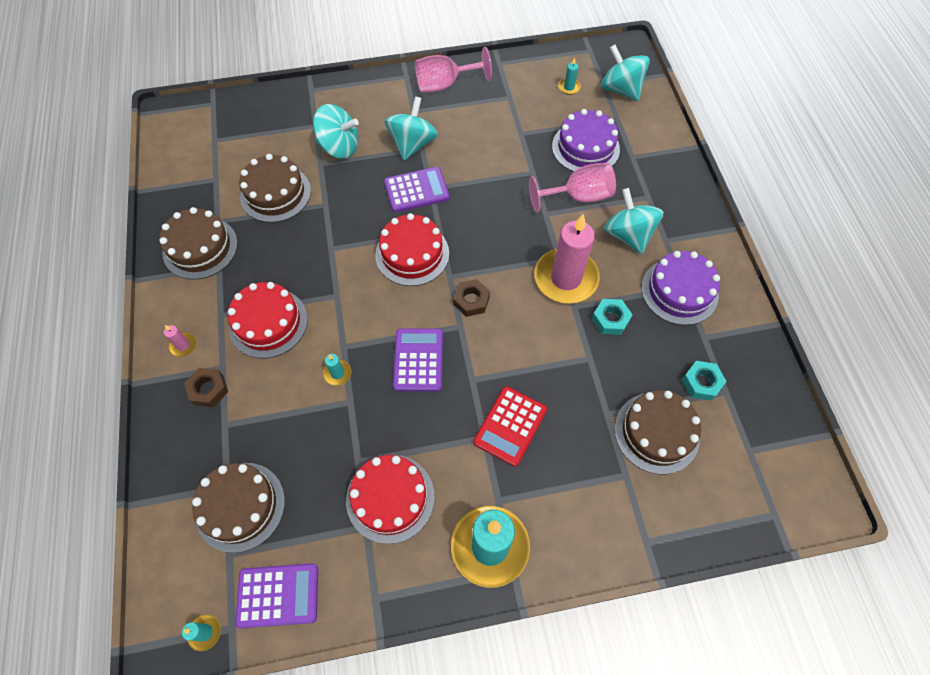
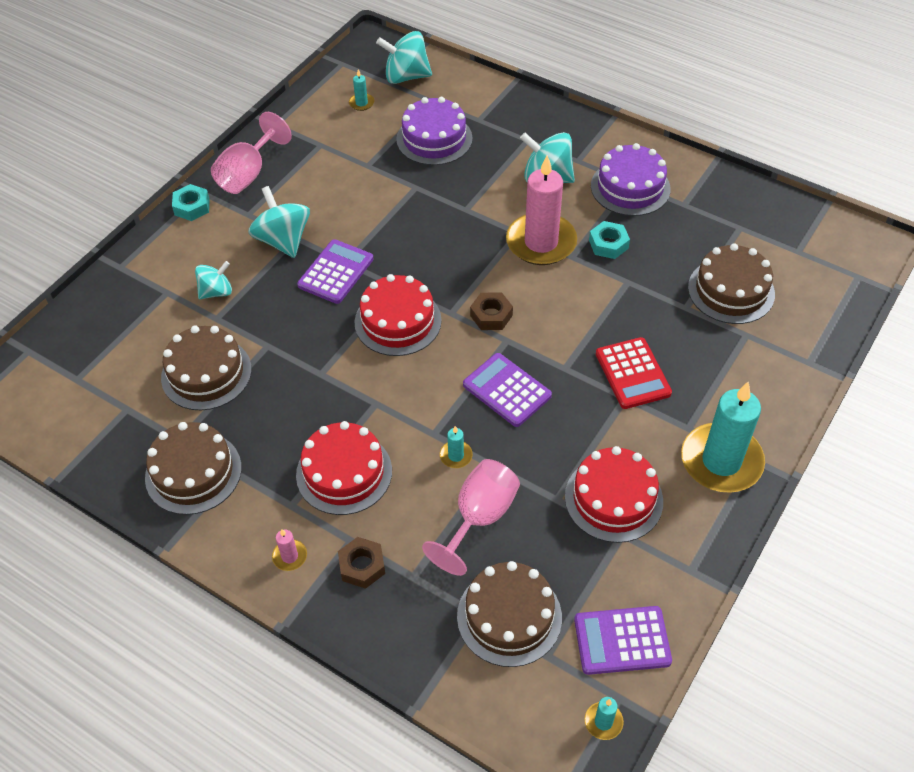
camera: 45 degrees left, 10 degrees down
(278, 595) = (622, 641): purple calculator -> purple calculator turned 135 degrees counterclockwise
(339, 147) = (216, 292): turquoise spinning top -> turquoise spinning top, size x0.63
(578, 196) = (475, 178): pink goblet -> pink goblet (479, 517)
(701, 383) = (718, 235): turquoise nut -> turquoise nut (192, 207)

